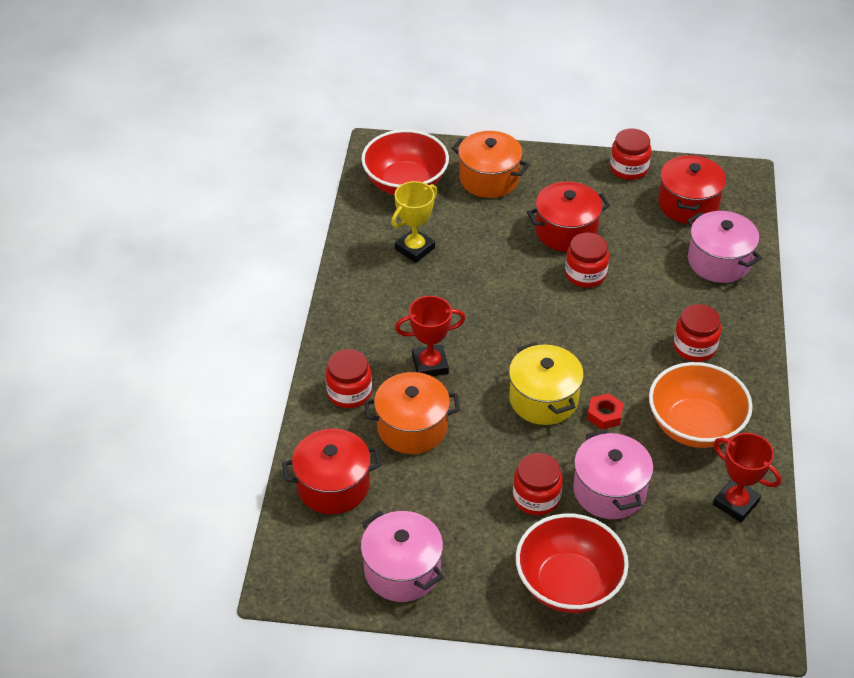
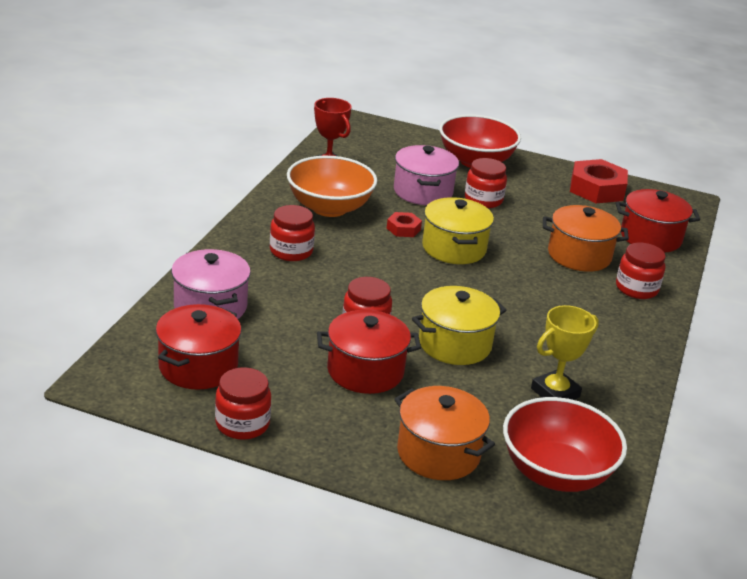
camera: 170 degrees left, 15 degrees down
(402, 570) = (597, 189): pink pot -> red nut
(430, 365) = (555, 291): red trophy -> none
(506, 276) = (455, 344): none -> yellow pot

